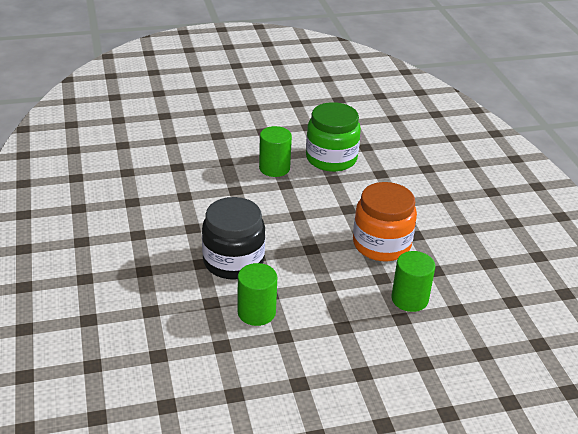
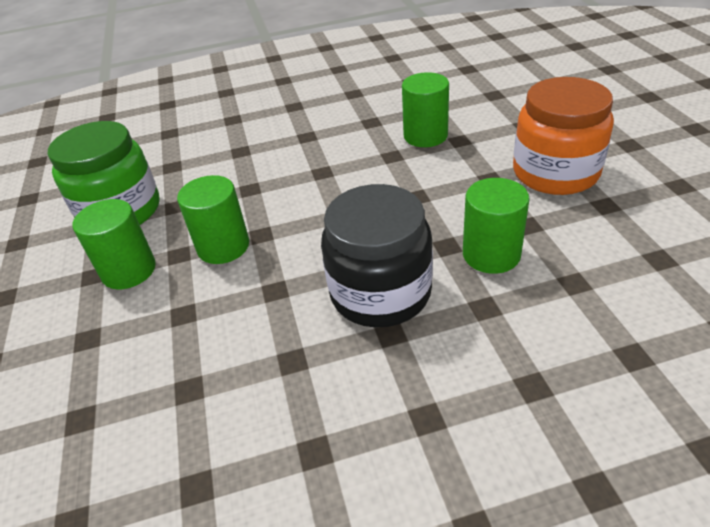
camera: 85 degrees left, 5 degrees up
(288, 200) = (223, 246): none -> green cylinder
(381, 244) = (327, 158): orange jar -> orange jar (555, 173)

